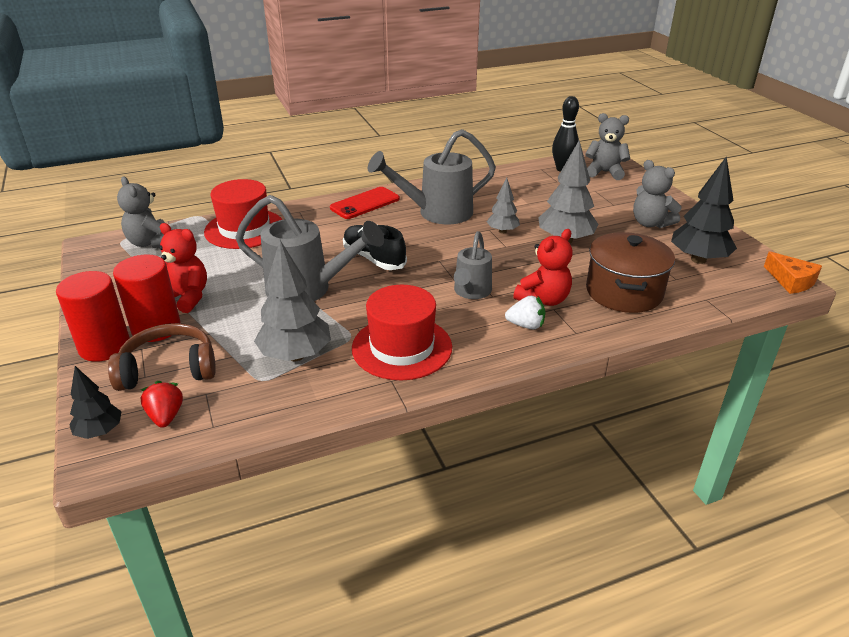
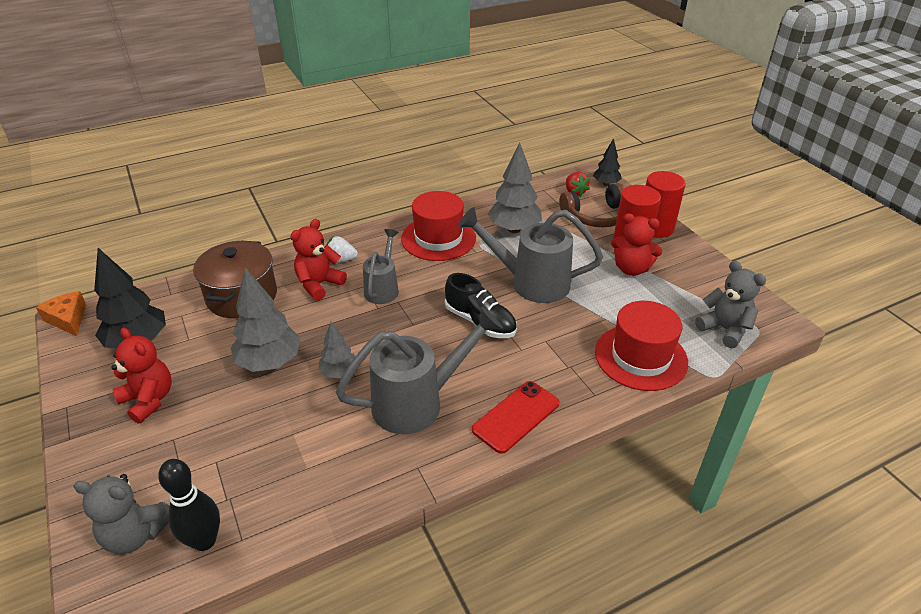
camera: 175 degrees right, 5 degrees up
(650, 223) = (149, 400): grey teddy bear -> red teddy bear

